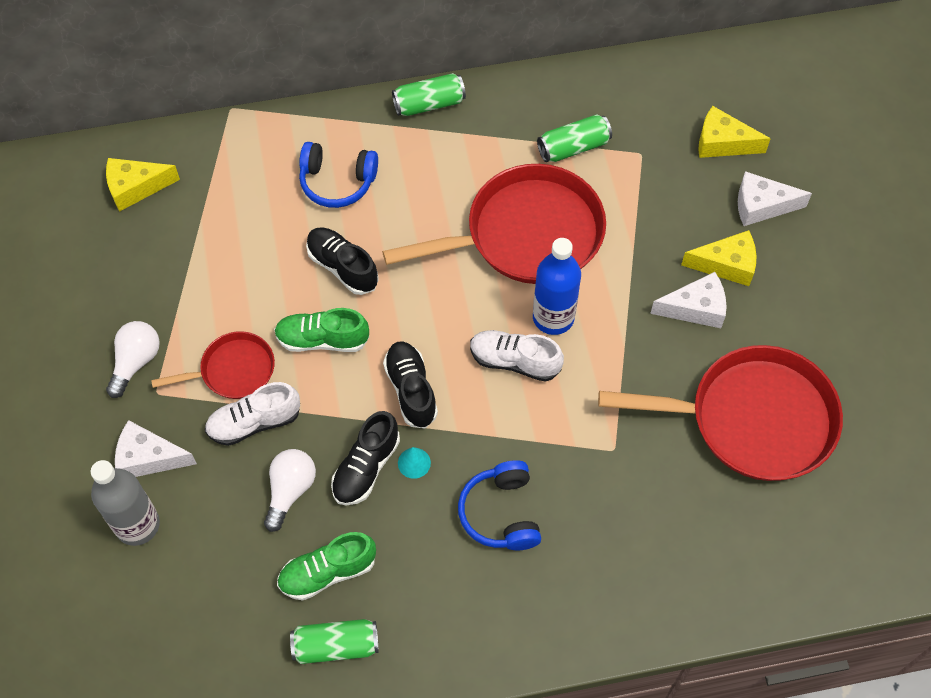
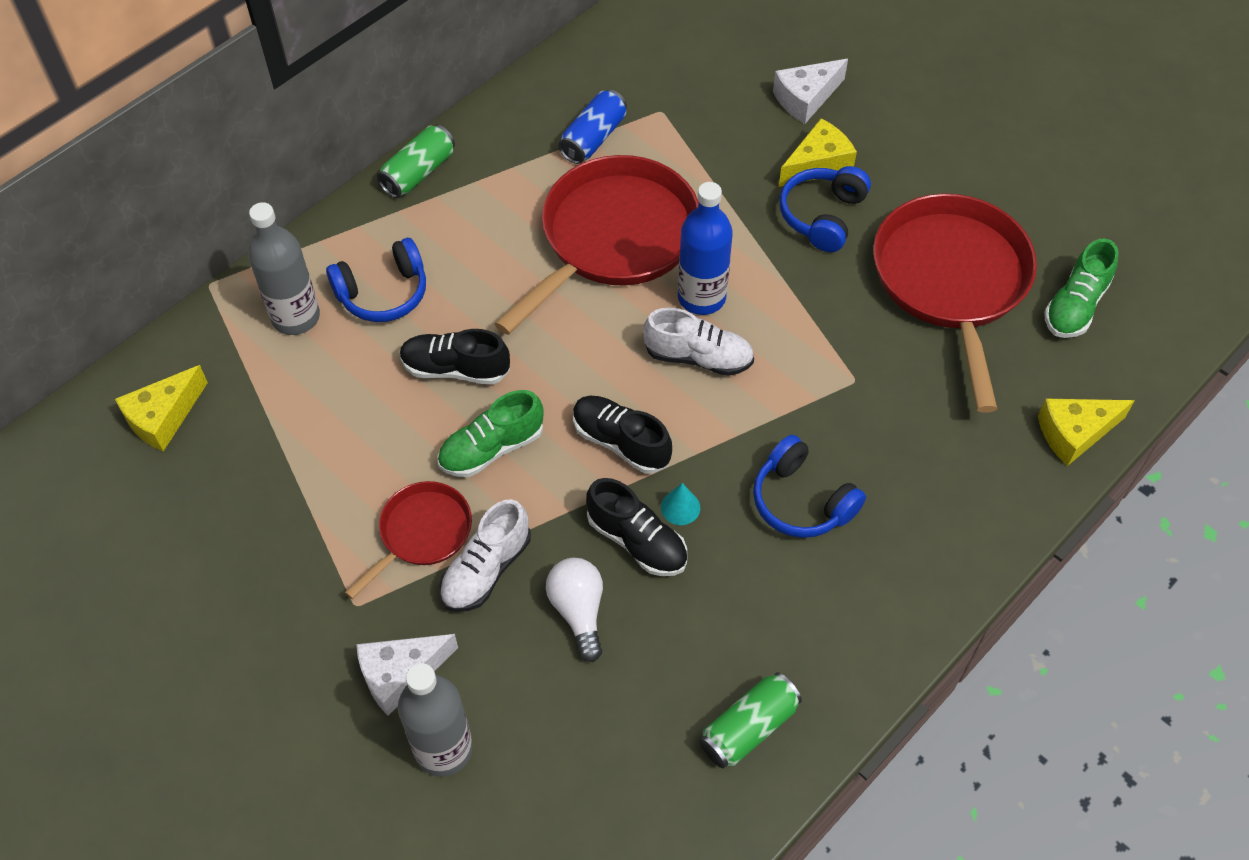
camera: 35 degrees left, 5 degrees down
(136, 362) = (306, 589): white light bulb -> none
(268, 165) = (296, 317): none -> grey bottle
(328, 572) = (682, 664): green shoe -> green shoe (1075, 305)
(366, 467) = (637, 541): black shoe -> black shoe turned 45 degrees counterclockwise
(514, 361) = (698, 357): white shoe -> white shoe turned 150 degrees counterclockwise
(573, 147) = (593, 138): green can -> blue can
(695, 308) = (822, 216): white cheese -> blue headphones
(722, 143) = (726, 64): yellow cheese -> yellow cheese (1074, 433)
(752, 419) = (951, 281): red pan -> red pan turned 60 degrees counterclockwise

